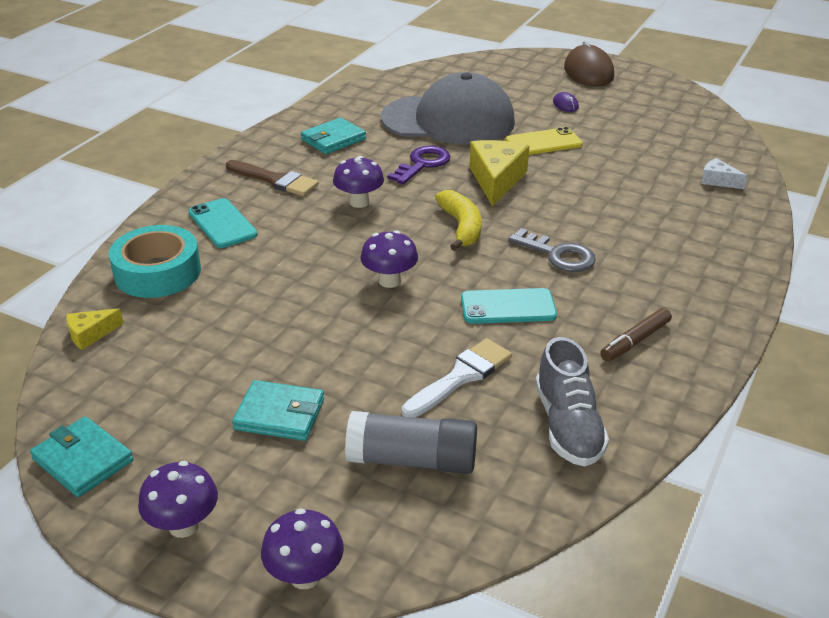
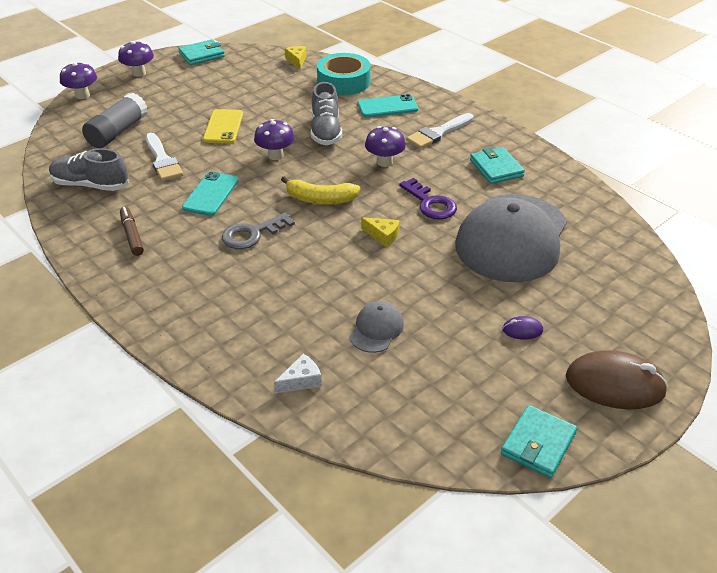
camera: 110 degrees right, 5 degrees up
(275, 180) = (438, 133): brown brush -> white brush
(279, 414) = (186, 102): turquoise wallet -> turquoise wallet (538, 444)
(307, 256) = (326, 131): none -> grey shoe
(496, 180) = (383, 235): yellow cheese -> yellow cheese, size x0.53
(543, 142) = (439, 285): yellow phone -> yellow phone (223, 127)
(626, 160) = (376, 329): none -> grey cap

